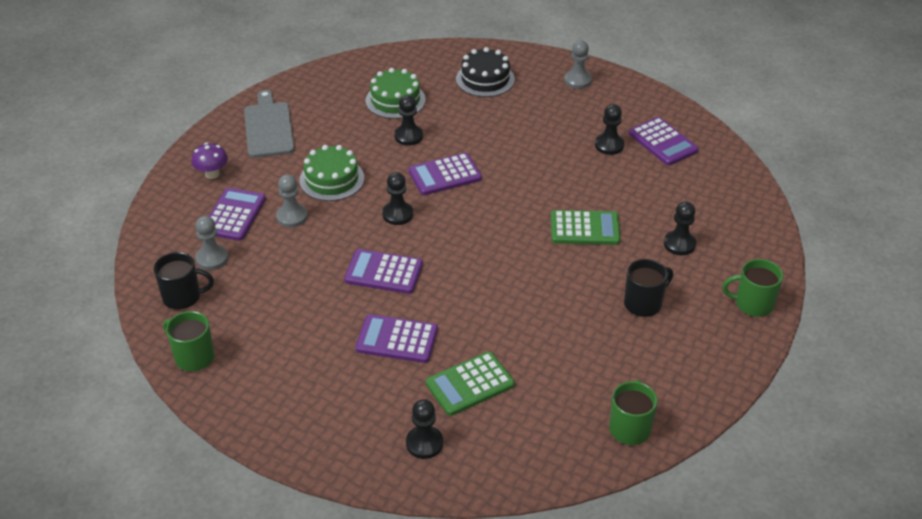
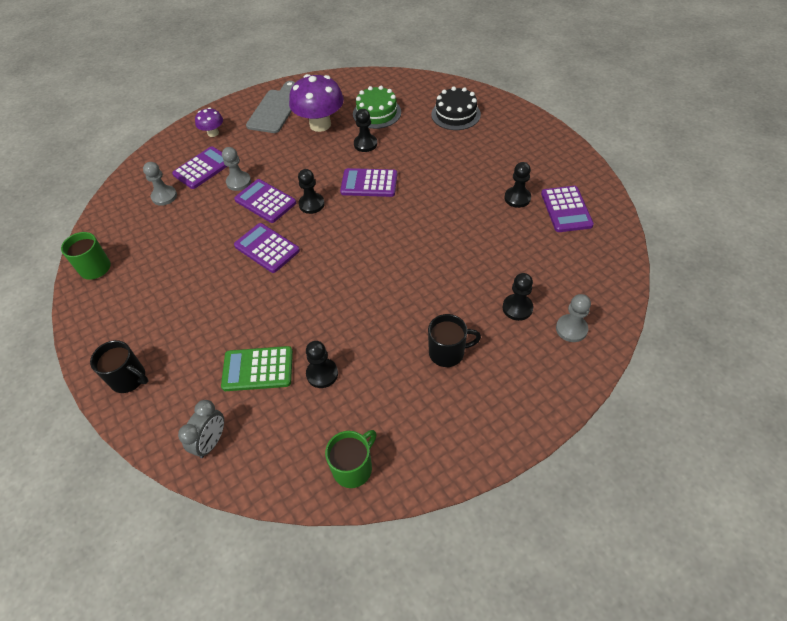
camera: 30 degrees right, 10 degrees up
(183, 297) = (124, 219): black mug -> black mug (129, 379)
(332, 179) = (287, 161): green cake -> none
(338, 129) = (320, 124): none -> purple mushroom
(397, 339) = (234, 308): purple calculator -> purple calculator (265, 201)
(424, 443) = (187, 407): black pawn -> black pawn (322, 374)
(476, 462) = (211, 442): none -> grey clock
(577, 80) = (529, 135): grey pawn -> grey pawn (571, 329)
(584, 228) = (445, 265): green calculator -> none
(753, 304) = (546, 392): green mug -> none

